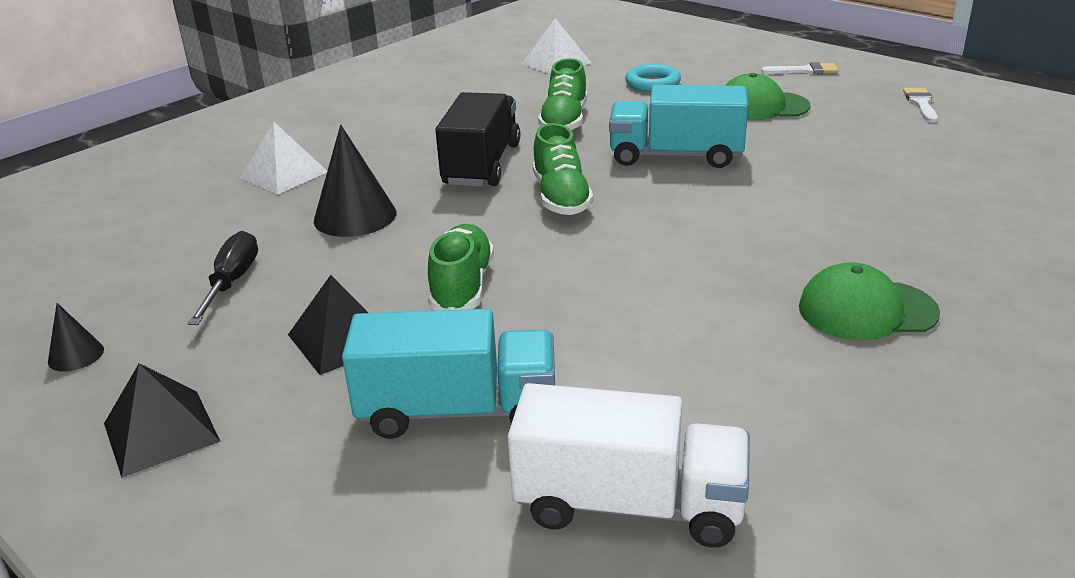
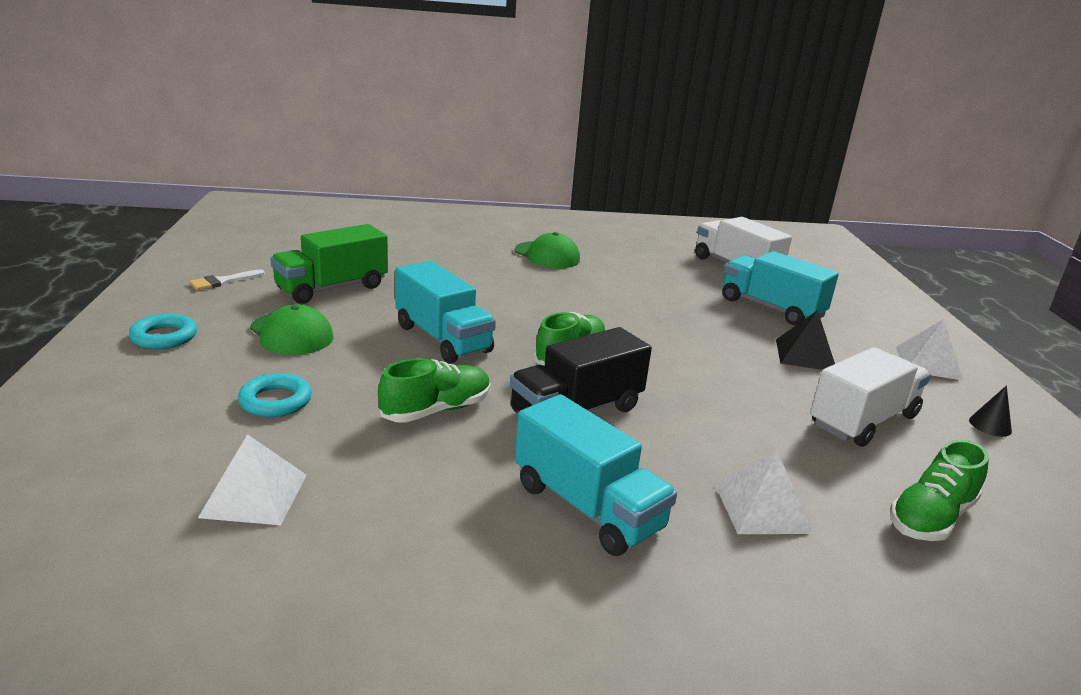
camera: 140 degrees left, 5 degrees down
(161, 432) = (928, 363): black pyramid -> white pyramid
(232, 282) = (863, 420): black screwdriver -> white truck
(355, 216) = (732, 423): black cone -> none
(393, 128) = (587, 507): none -> turquoise truck
(462, 287) = (710, 345): green shoe -> green shoe (931, 517)
(805, 70) = (164, 337): white brush -> turquoise ring
(859, 141) = (332, 288): none -> green truck

